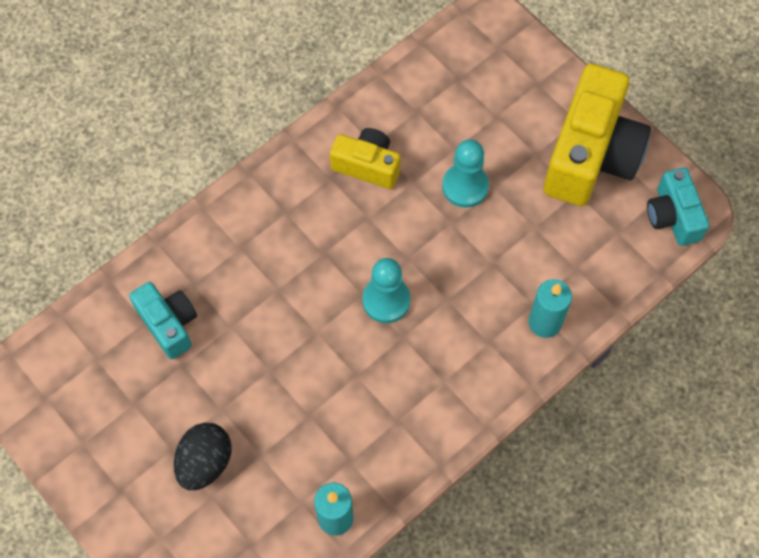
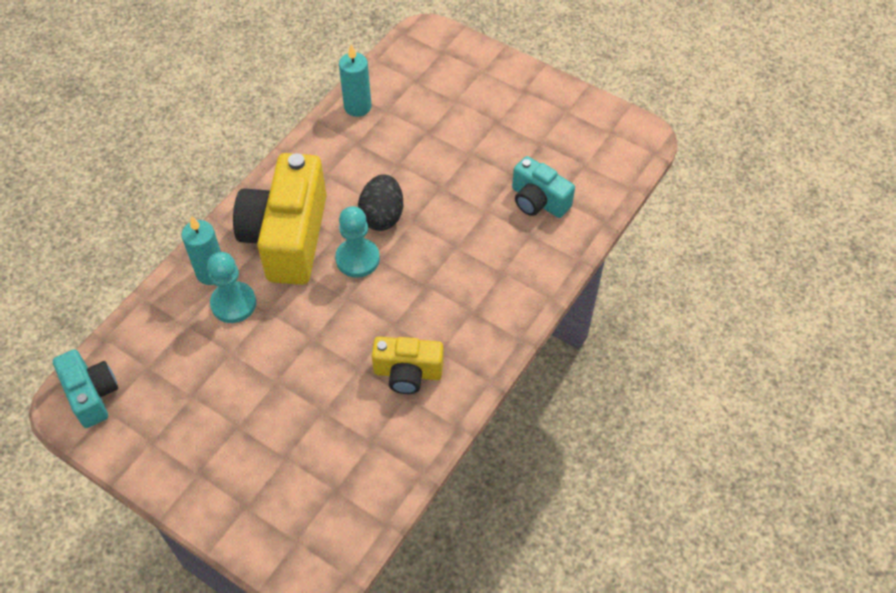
camera: 165 degrees right, 10 degrees down
(205, 462) = (468, 118): black egg -> black egg (382, 216)
(465, 186) = (305, 375): turquoise pawn -> turquoise pawn (233, 303)
(591, 155) = (180, 438): yellow camera -> yellow camera (287, 237)

